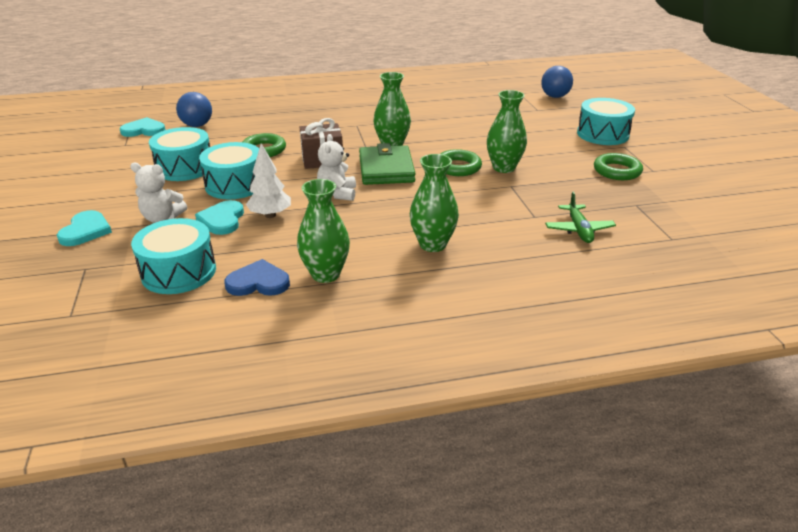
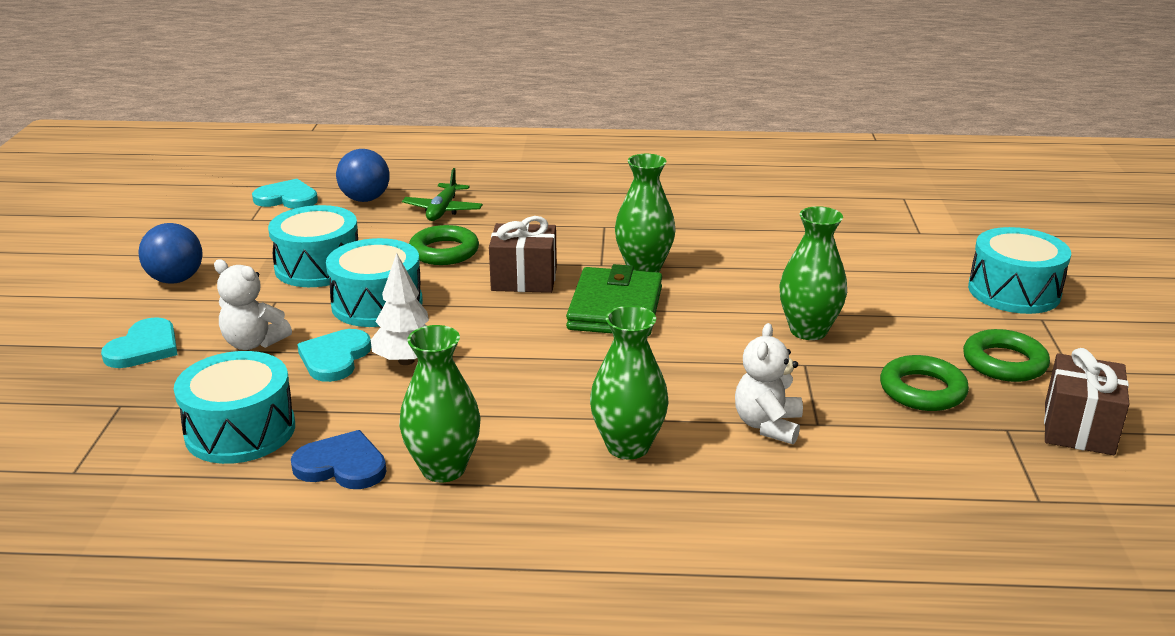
camera: 15 degrees right, 5 degrees down
(338, 193) = (521, 339): white teddy bear -> white teddy bear (767, 425)
(458, 167) = (732, 319): green ring -> green ring (922, 390)
(555, 96) = (963, 211): blue ball -> blue ball (176, 280)
(578, 230) = (881, 458): green plane -> green plane (443, 210)
(672, 199) = (1078, 428): none -> brown gift

